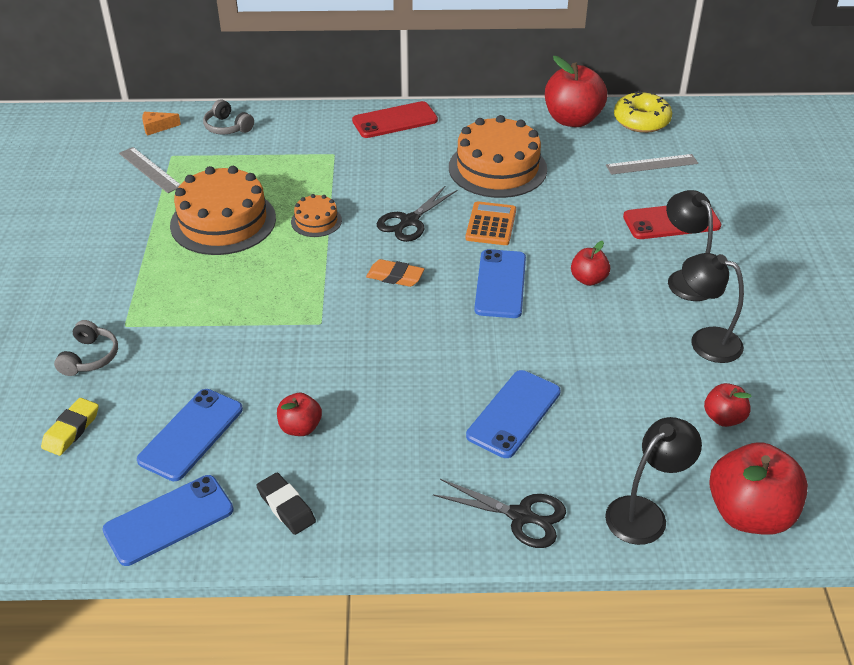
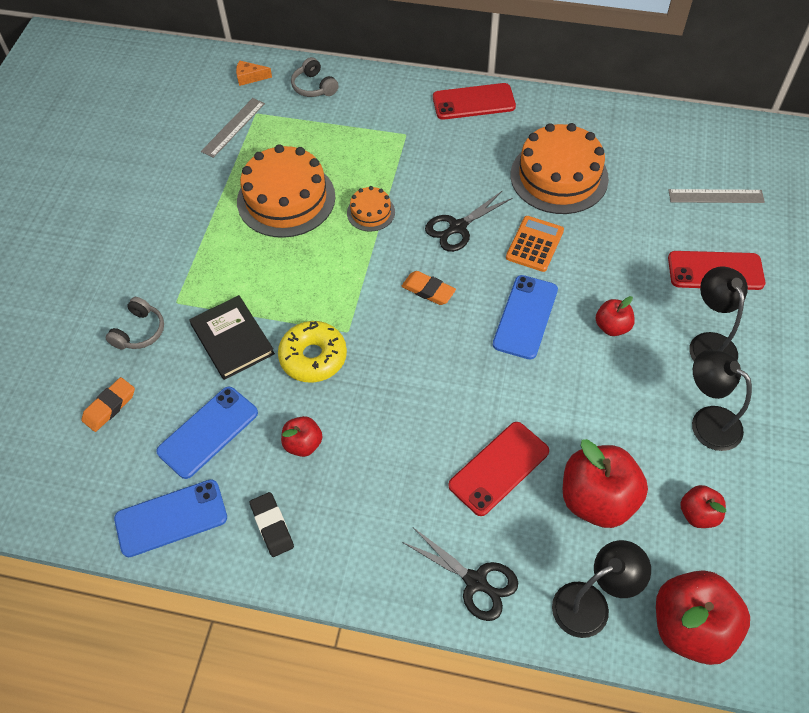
camera: 15 degrees right, 15 degrees up
(71, 430) = (109, 406): yellow eraser -> orange eraser
(150, 170) = (233, 127): grey ruler -> grey ruler turned 60 degrees clockwise
(196, 348) = (232, 339): none -> black book
(514, 414) = (499, 468): blue phone -> red phone
(572, 120) = (650, 127): red apple -> red apple (597, 499)
(641, 121) = (721, 139): yellow donut -> yellow donut (313, 357)

